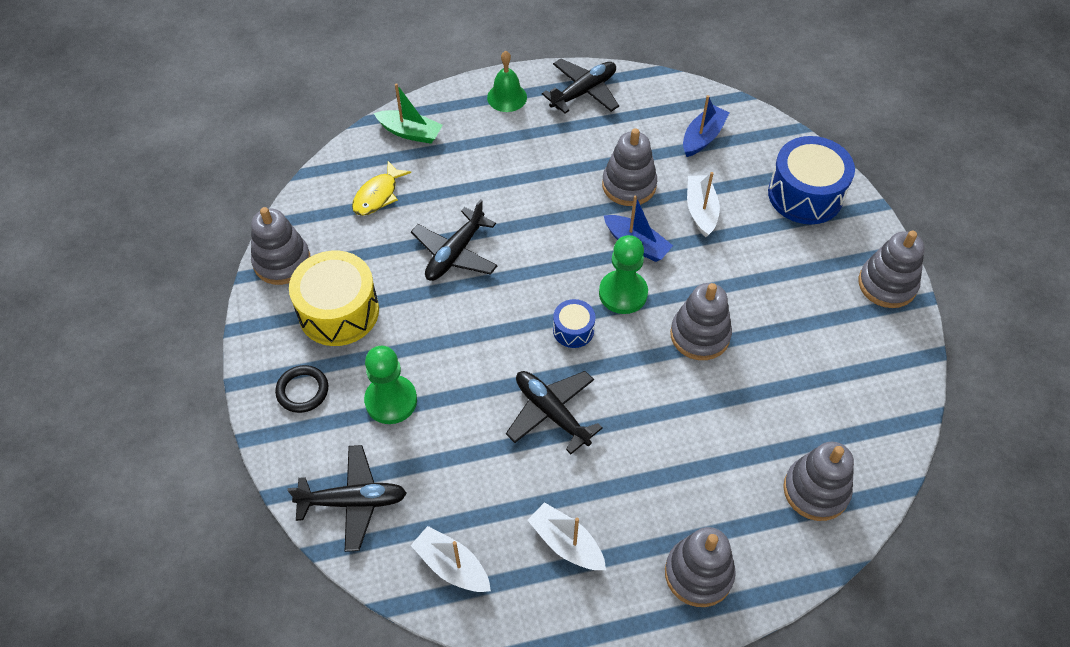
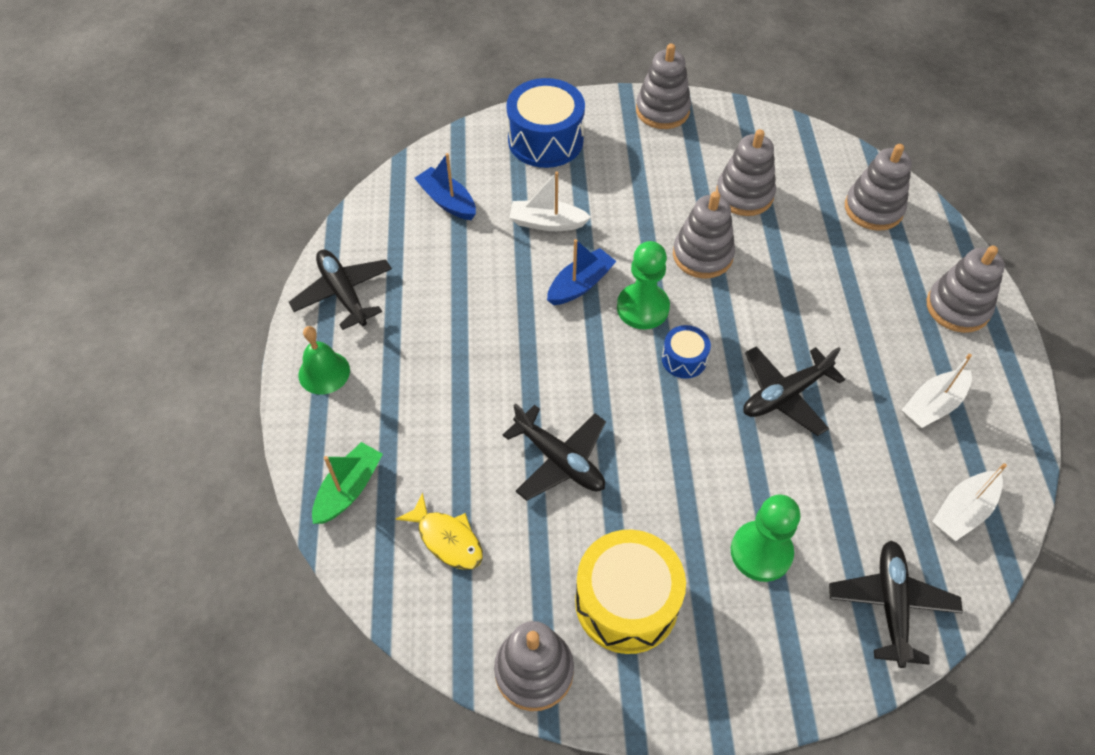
camera: 80 degrees left, 0 degrees up
(302, 391) = (740, 654): black ring -> none
(629, 185) = (497, 276): grey stacking toy -> grey stacking toy (744, 195)

